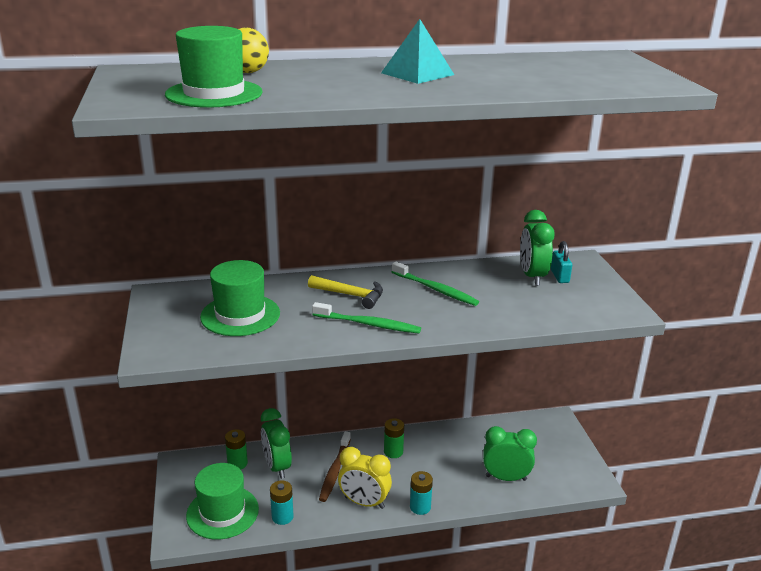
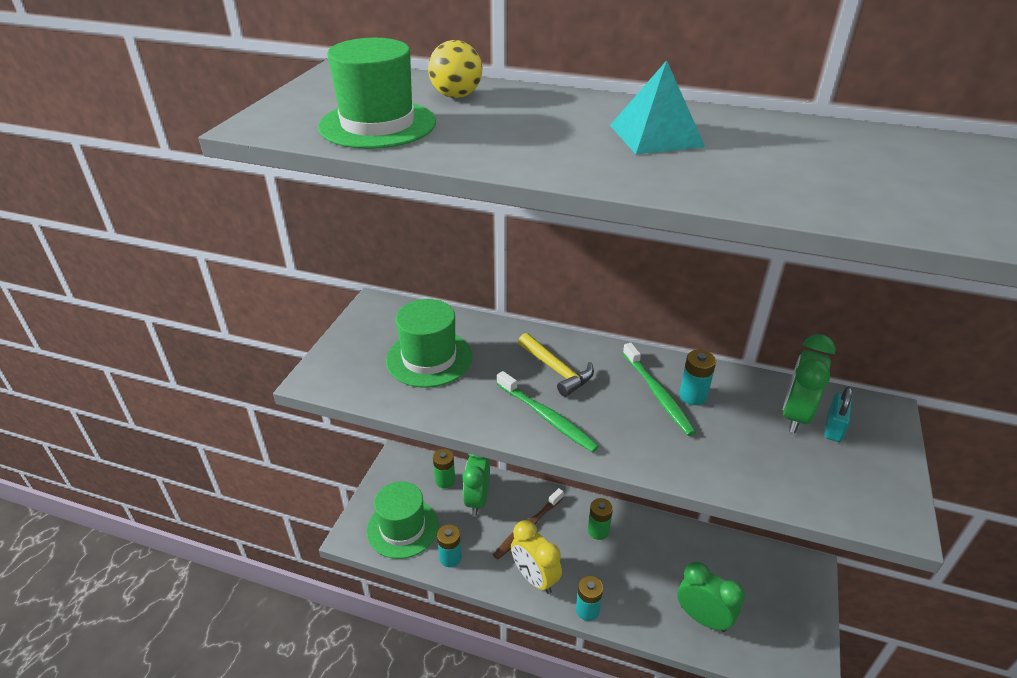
camera: 30 degrees right, 10 degrees up
(459, 284) = (693, 396): none -> turquoise battery

